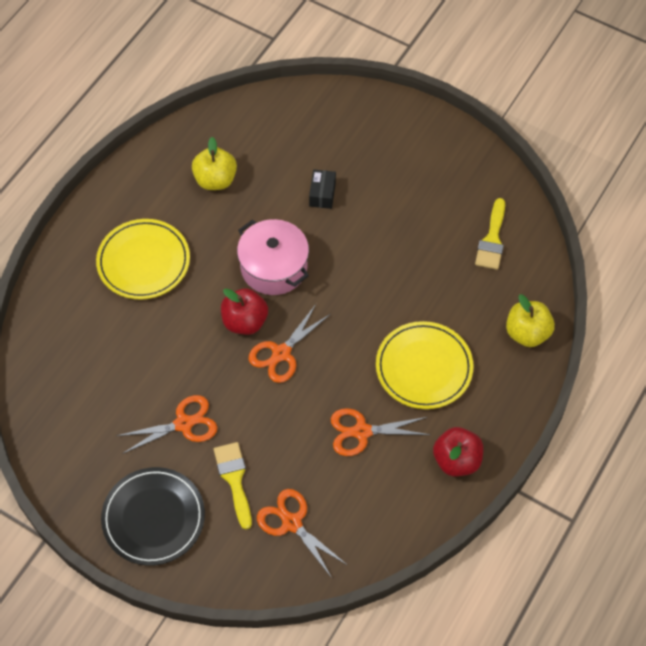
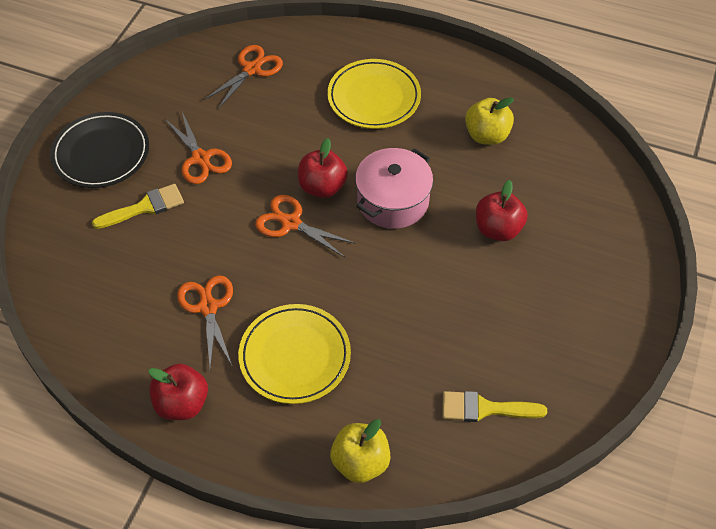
camera: 80 degrees right, 5 degrees down
(292, 523) = (100, 261): orange scissors -> orange scissors (251, 69)
(322, 194) = (498, 229): black box -> red apple

